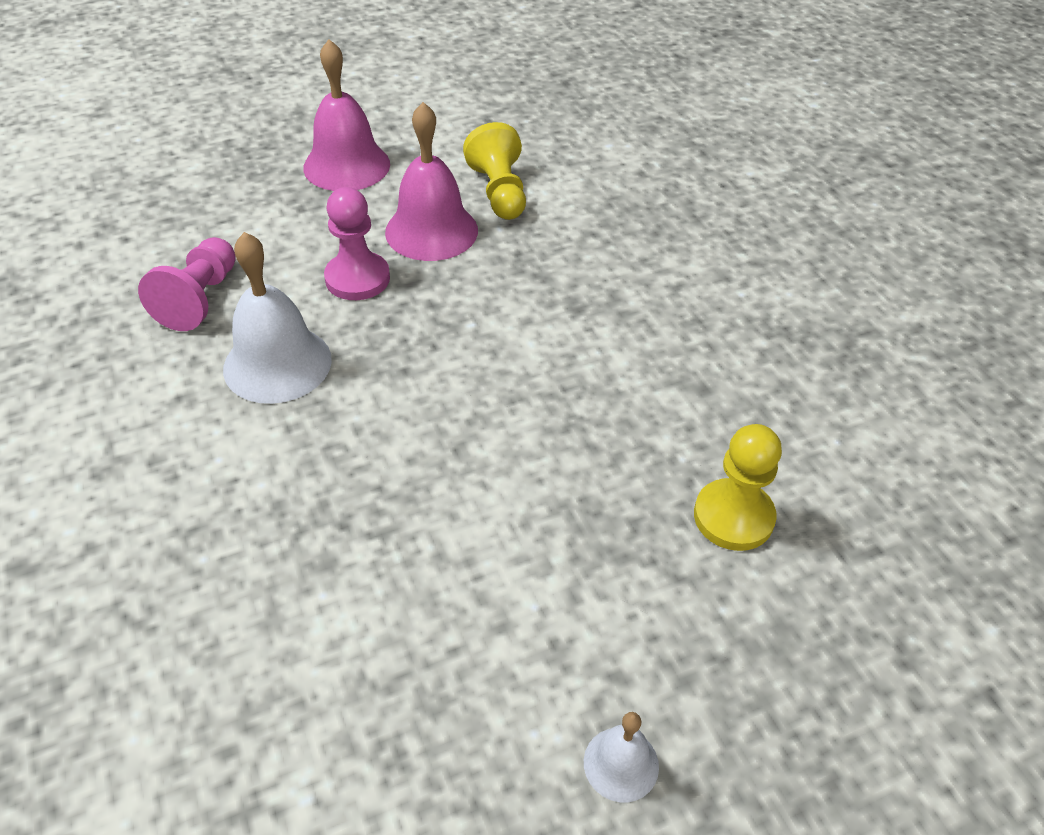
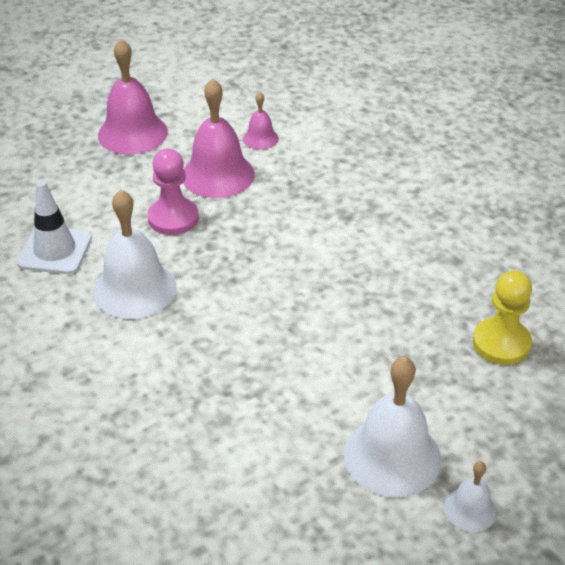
camera: 10 degrees left, 5 degrees down
(200, 299) = (55, 250): pink pawn -> white traffic cone
(499, 192) = (260, 138): yellow pawn -> pink bell
(534, 659) = (392, 456): none -> white bell

